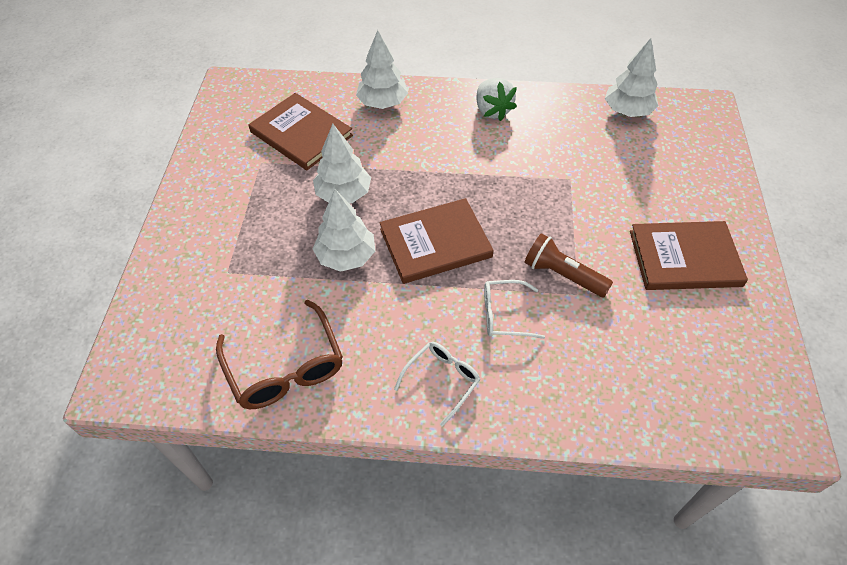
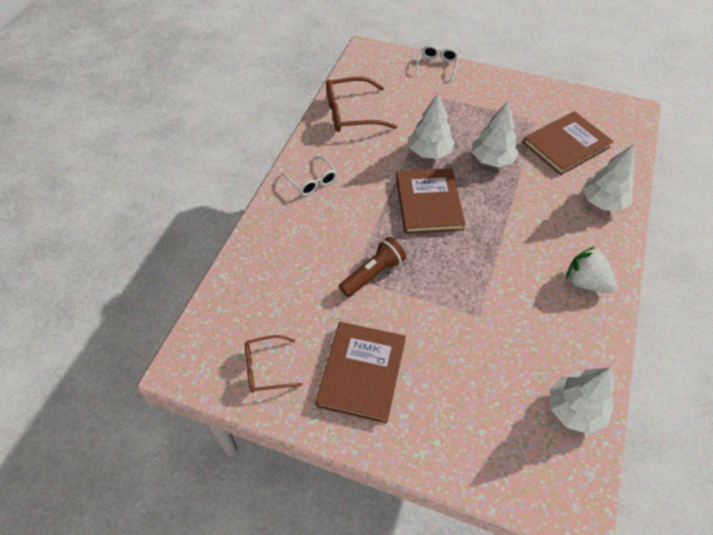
camera: 105 degrees right, 0 degrees up
(492, 111) = (585, 282): white strawberry -> white strawberry turned 45 degrees clockwise
(504, 315) = (350, 226): white glasses -> white glasses (437, 66)
(733, 344) = (266, 368): none -> brown glasses

